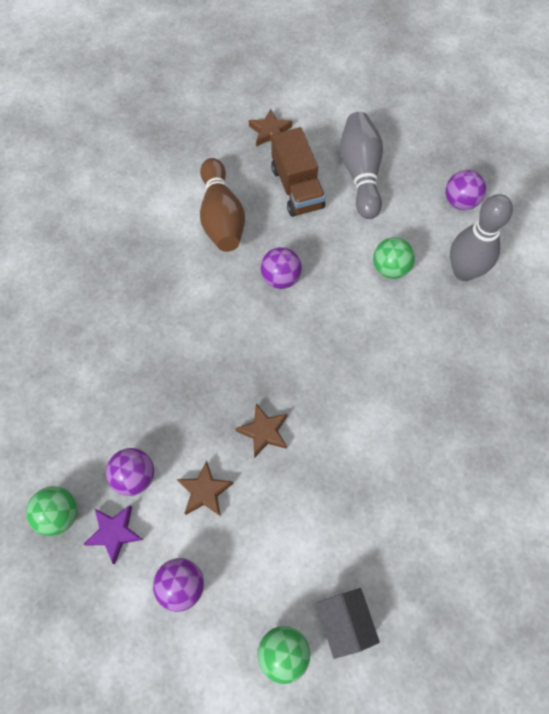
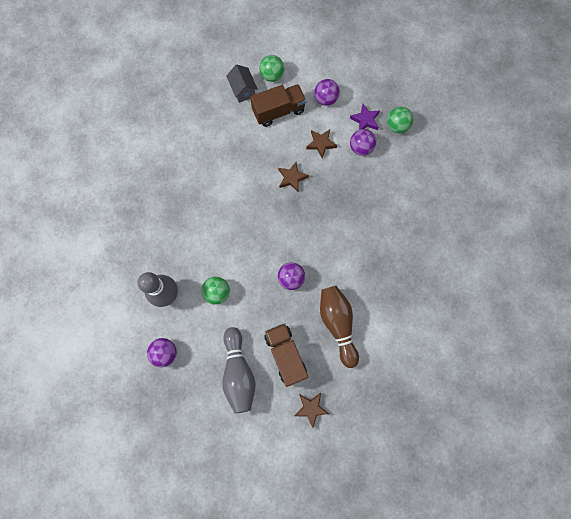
camera: 175 degrees right, 10 degrees up
(276, 567) = (278, 111): none -> brown truck

